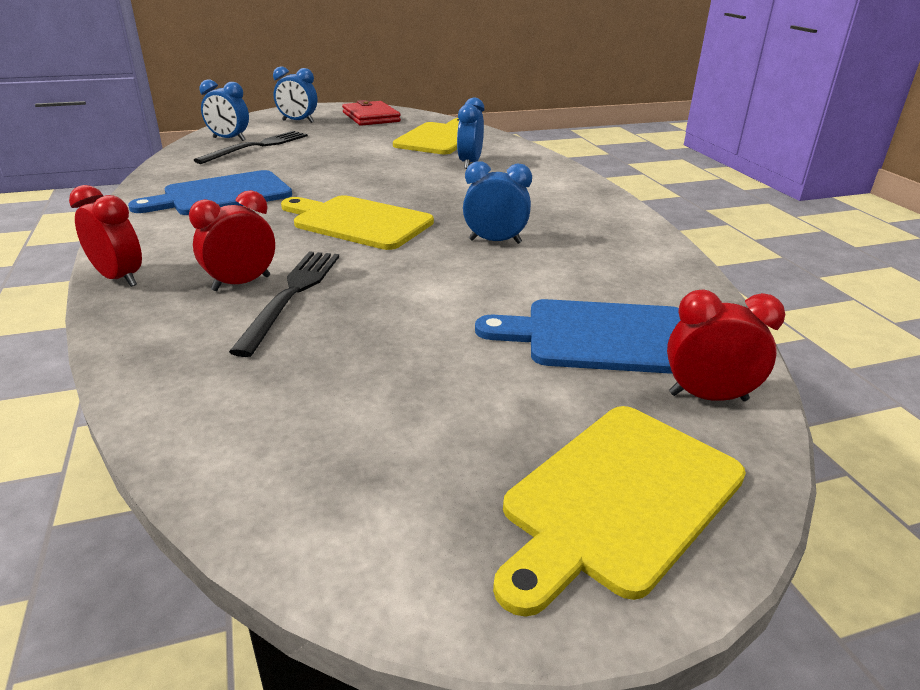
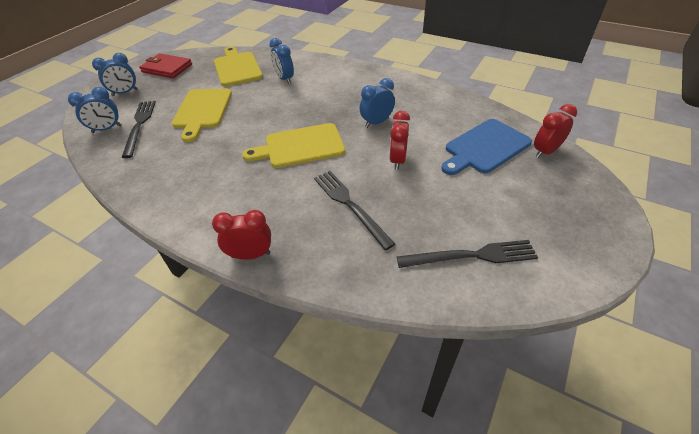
camera: 40 degrees left, 15 degrees up
(222, 195) = (193, 171): blue cutting board -> none
(241, 283) = (316, 215): red clock -> red clock (398, 160)
(311, 431) = (471, 256): none -> black fork
(618, 499) = (579, 207): yellow cutting board -> yellow cutting board (202, 111)

